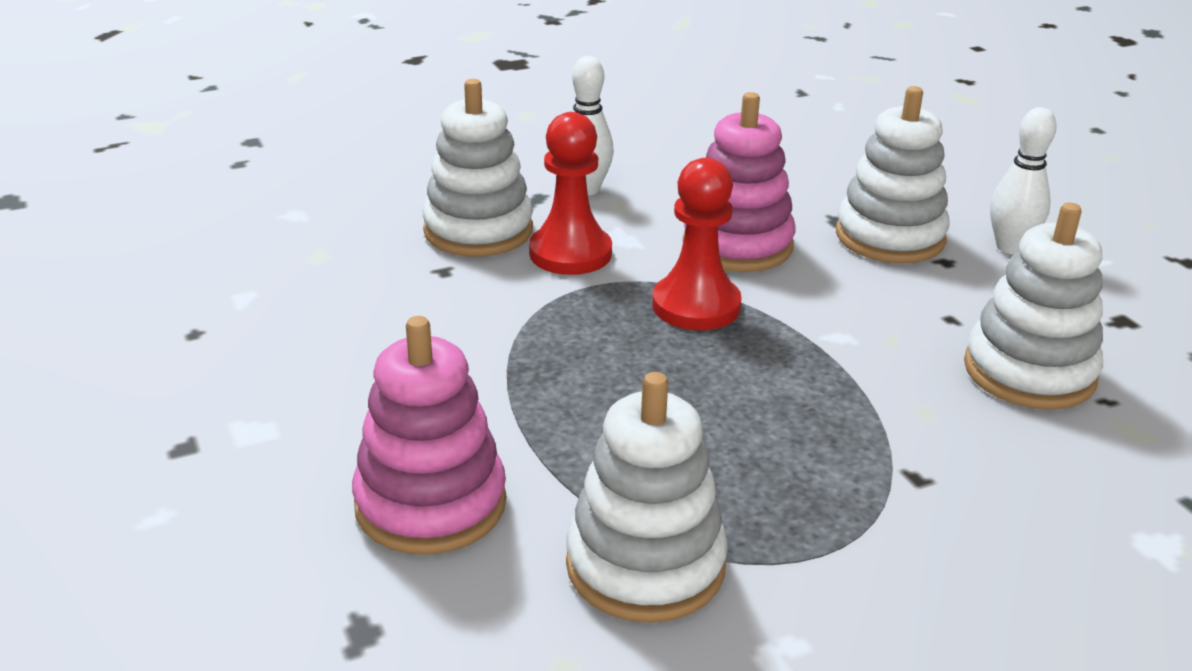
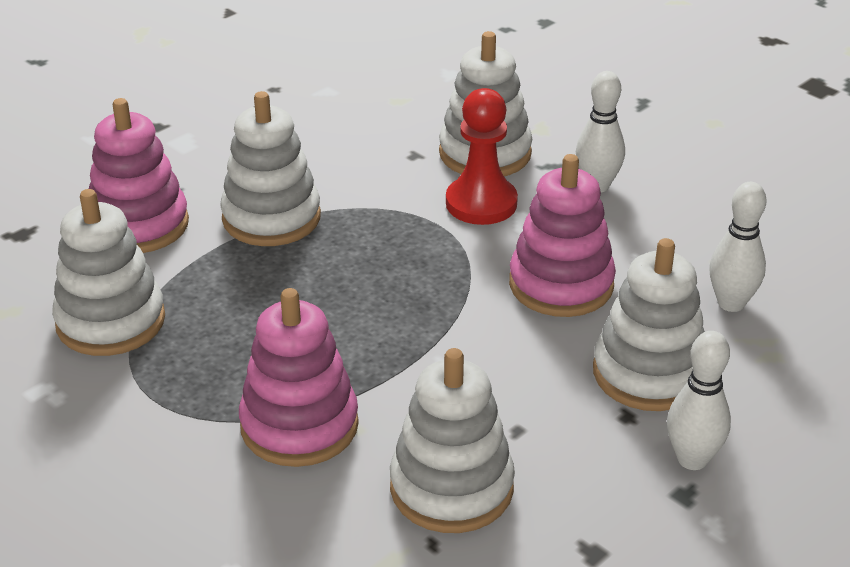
camera: 70 degrees right, 5 degrees up
(497, 391) = (271, 218): none -> white stacking toy
(696, 306) = (441, 281): red pawn -> none
(806, 178) = (731, 303): none -> white bowling pin
(910, 446) = (299, 425): none -> pink stacking toy

